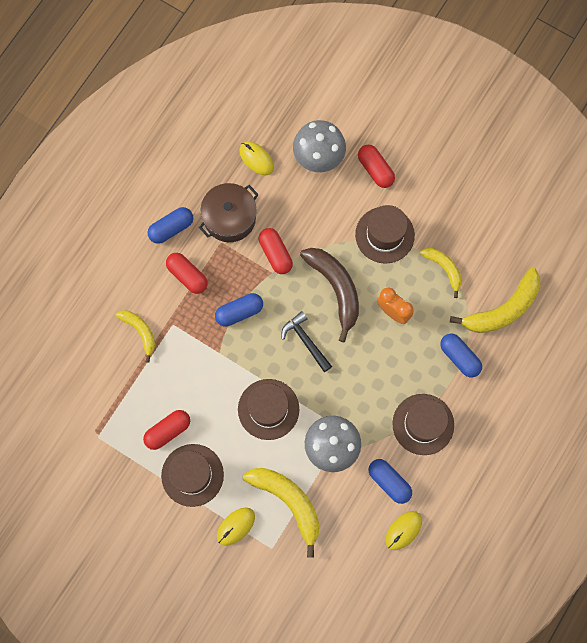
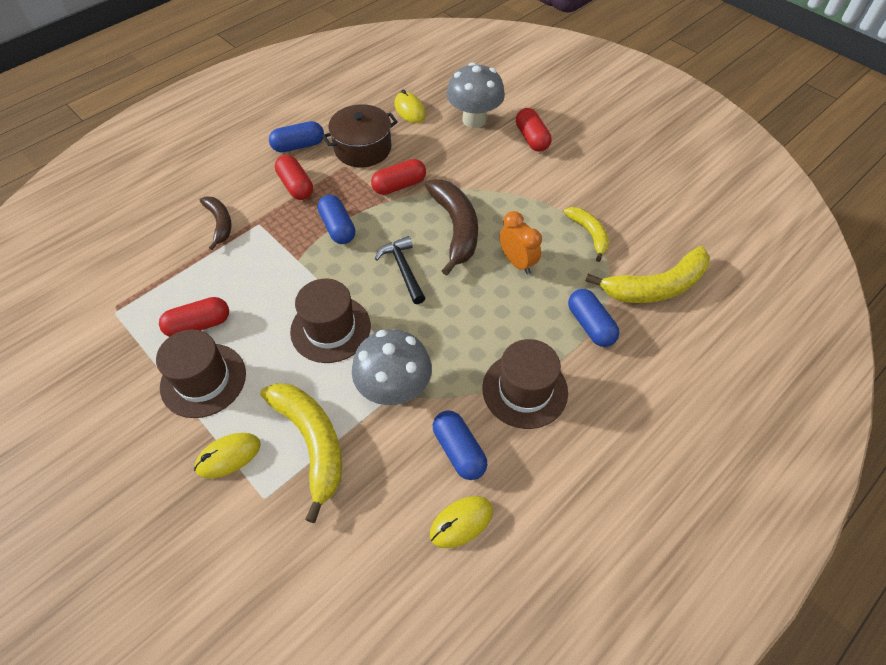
camera: 15 degrees right, 20 degrees down
(140, 332) = (220, 223): yellow banana -> brown banana
(239, 312) = (338, 228): blue capsule -> blue capsule turned 75 degrees clockwise
(275, 254) = (399, 186): red capsule -> red capsule turned 75 degrees clockwise
(384, 235) = (527, 192): brown hat -> none

